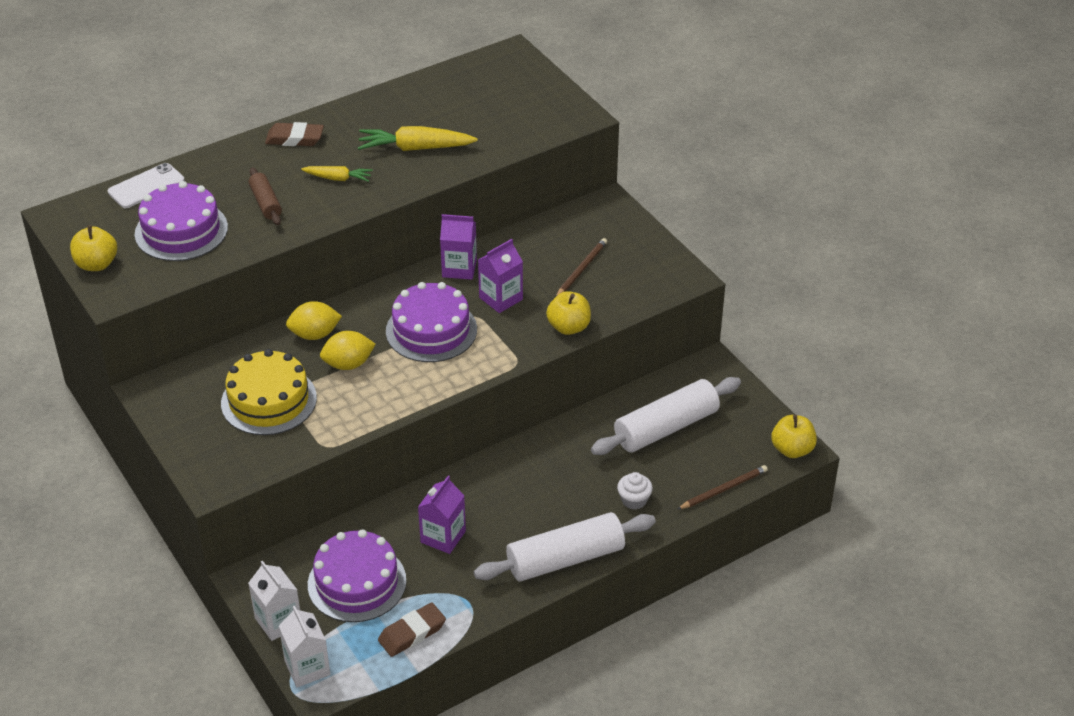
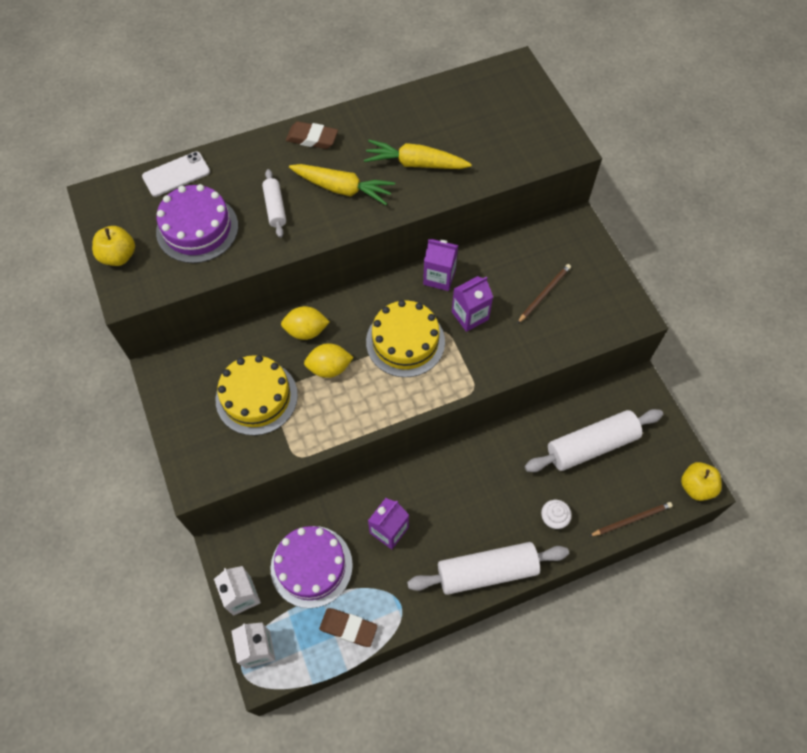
camera: 10 degrees right, 20 degrees up
(265, 203) = (275, 208): brown rolling pin -> white rolling pin
(338, 178) = (342, 189): yellow carrot -> yellow carrot, size x1.70
(412, 633) = (348, 628): brown eraser -> brown eraser turned 45 degrees clockwise
(431, 330) = (405, 341): purple cake -> yellow cake
(569, 327) = (524, 356): yellow apple -> none

